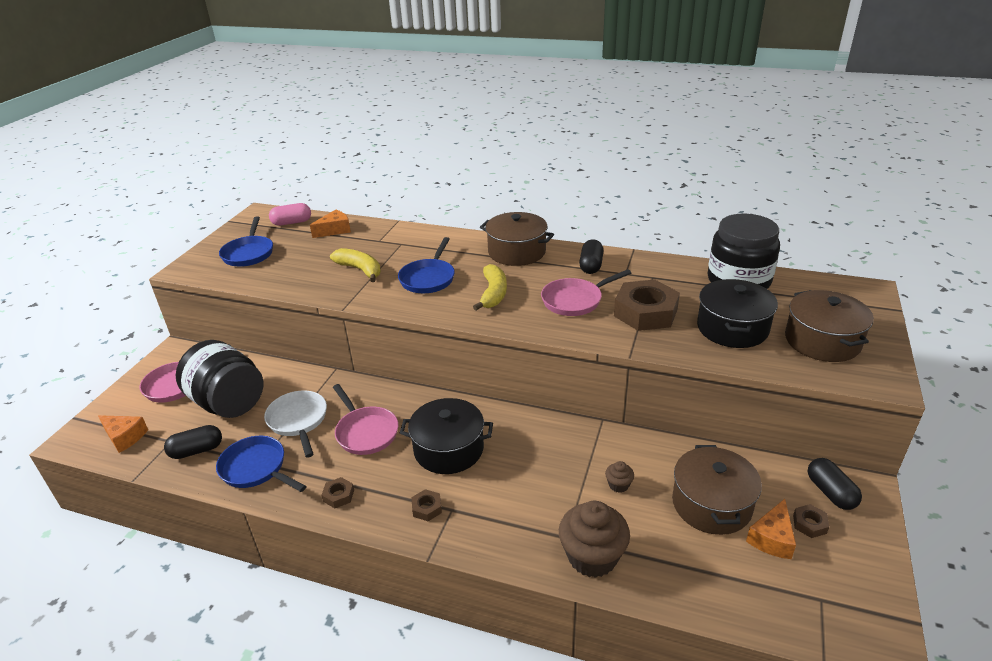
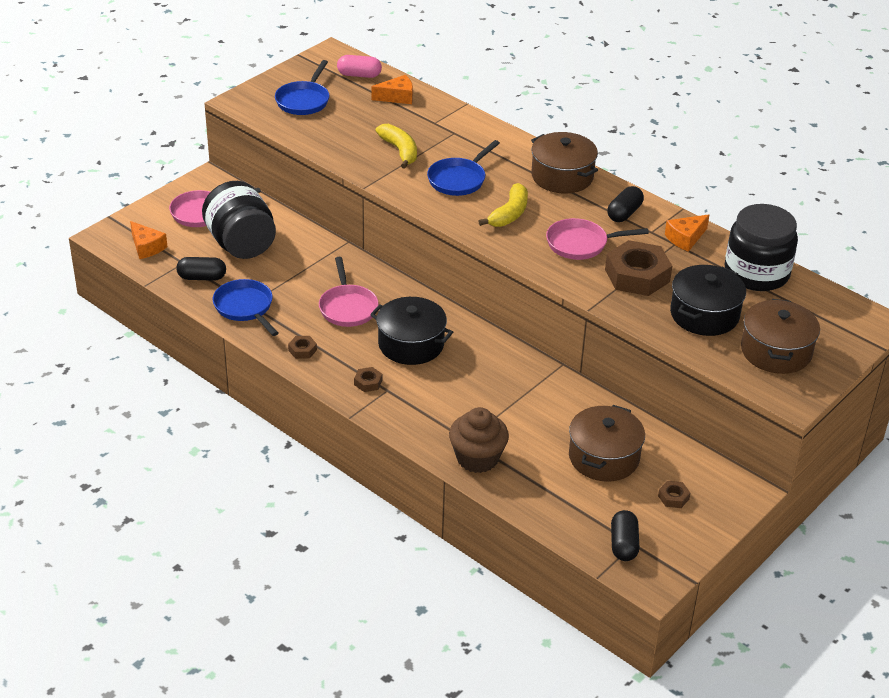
camera: 20 degrees right, 5 degrees up
(298, 421) = (295, 279): white pan -> none
(618, 485) = (537, 418): brown cupcake -> none
(772, 538) = (632, 495): orange cheese -> orange cheese (685, 238)
(830, 492) = (714, 483): black capsule -> black capsule (623, 544)

